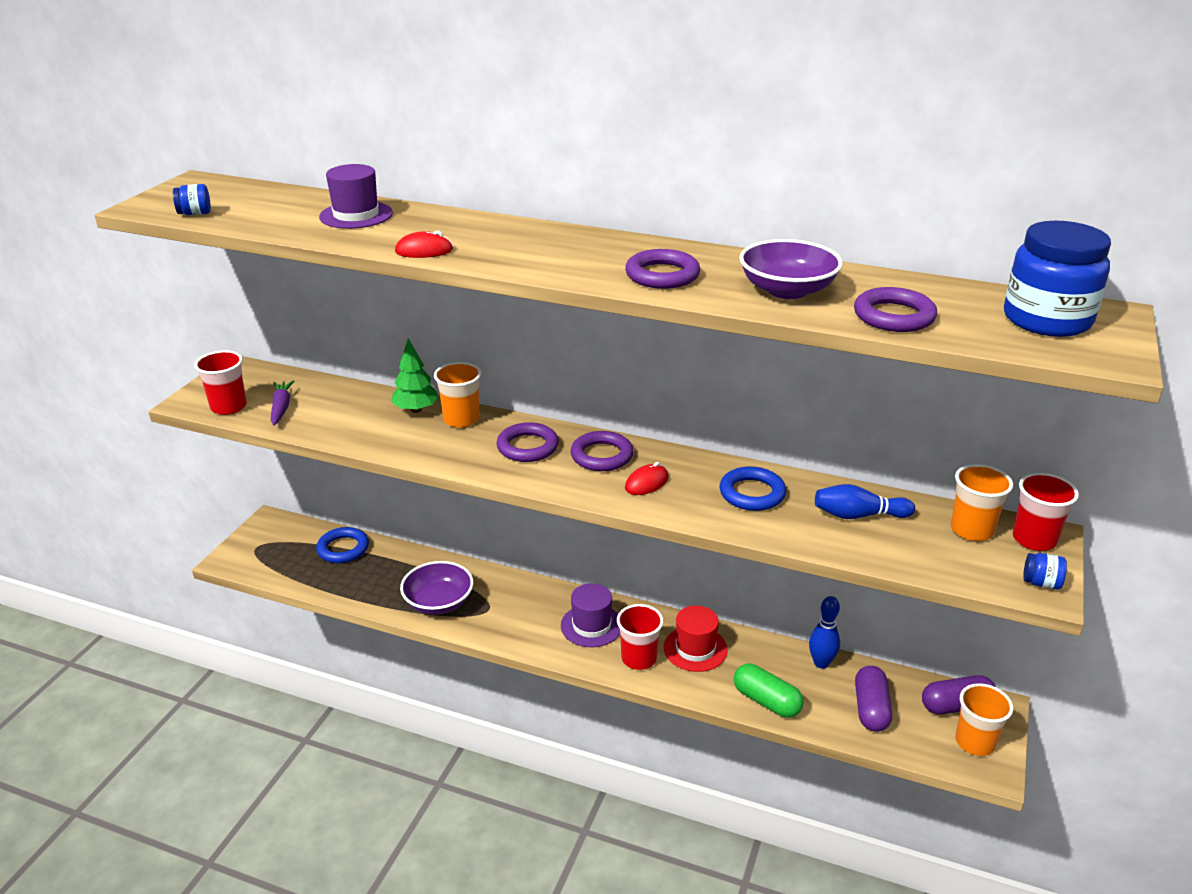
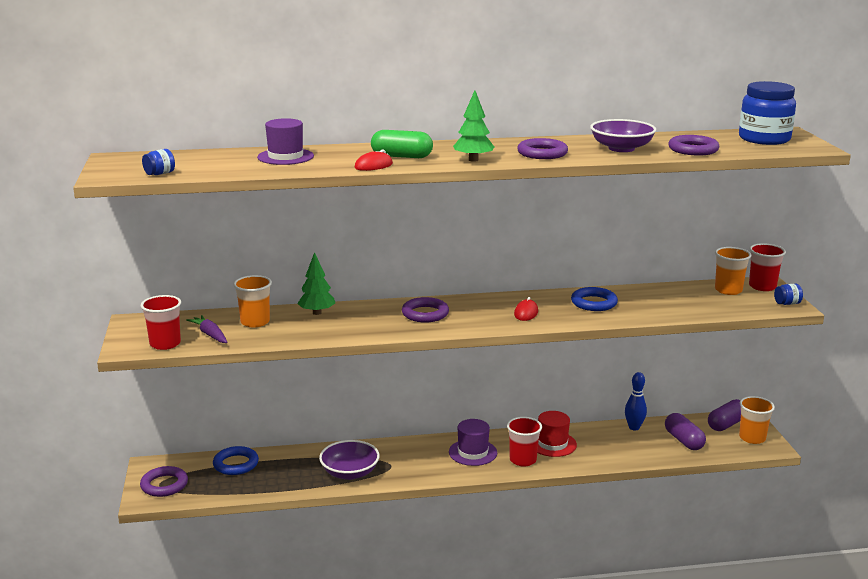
camera: 30 degrees left, 10 degrees down
(461, 419) = (358, 310): orange cup -> orange cup (255, 322)
(555, 267) = (473, 160): none -> green tree
(601, 456) = (479, 307): purple ring -> purple ring (164, 485)
(766, 701) = (622, 456): green capsule -> green capsule (401, 156)
(858, 515) = (664, 298): blue bowling pin -> none

